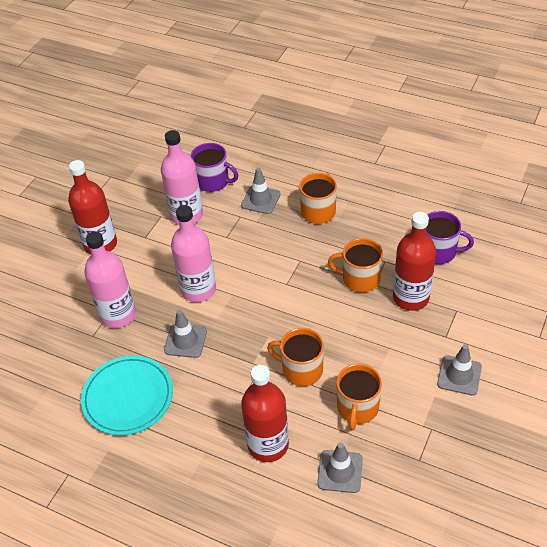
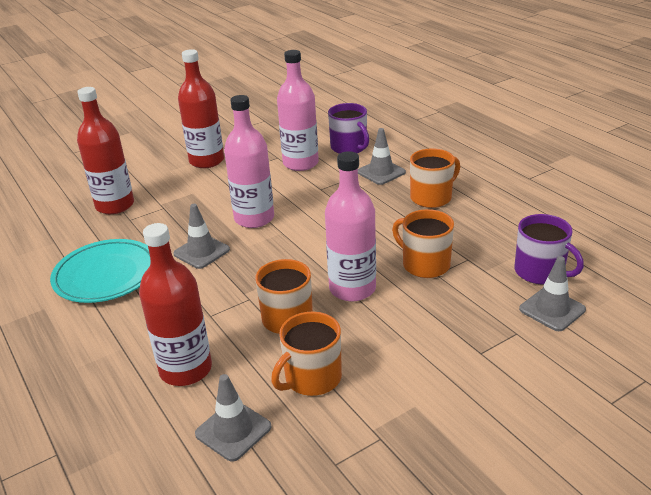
camera: 30 degrees right, 15 degrees down
(118, 315) = (166, 212): pink bottle -> pink bottle (352, 289)
(410, 297) = (469, 301): red bottle -> red bottle (115, 205)
(459, 375) = (464, 398): grey traffic cone -> grey traffic cone (552, 309)

